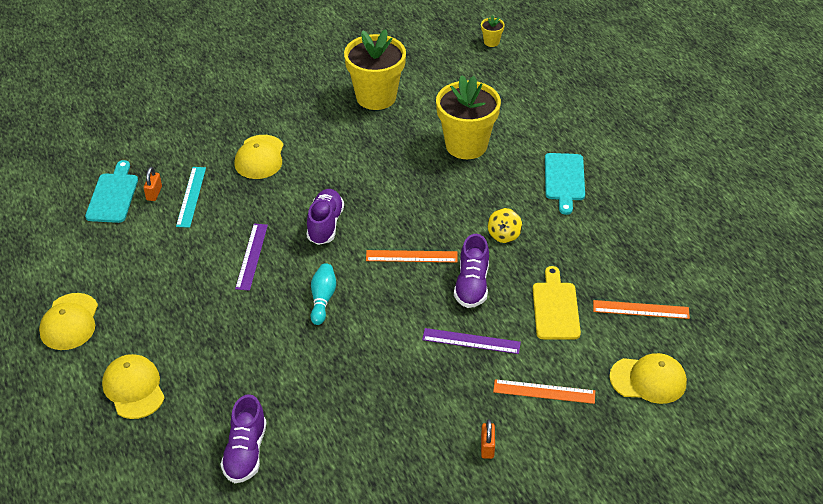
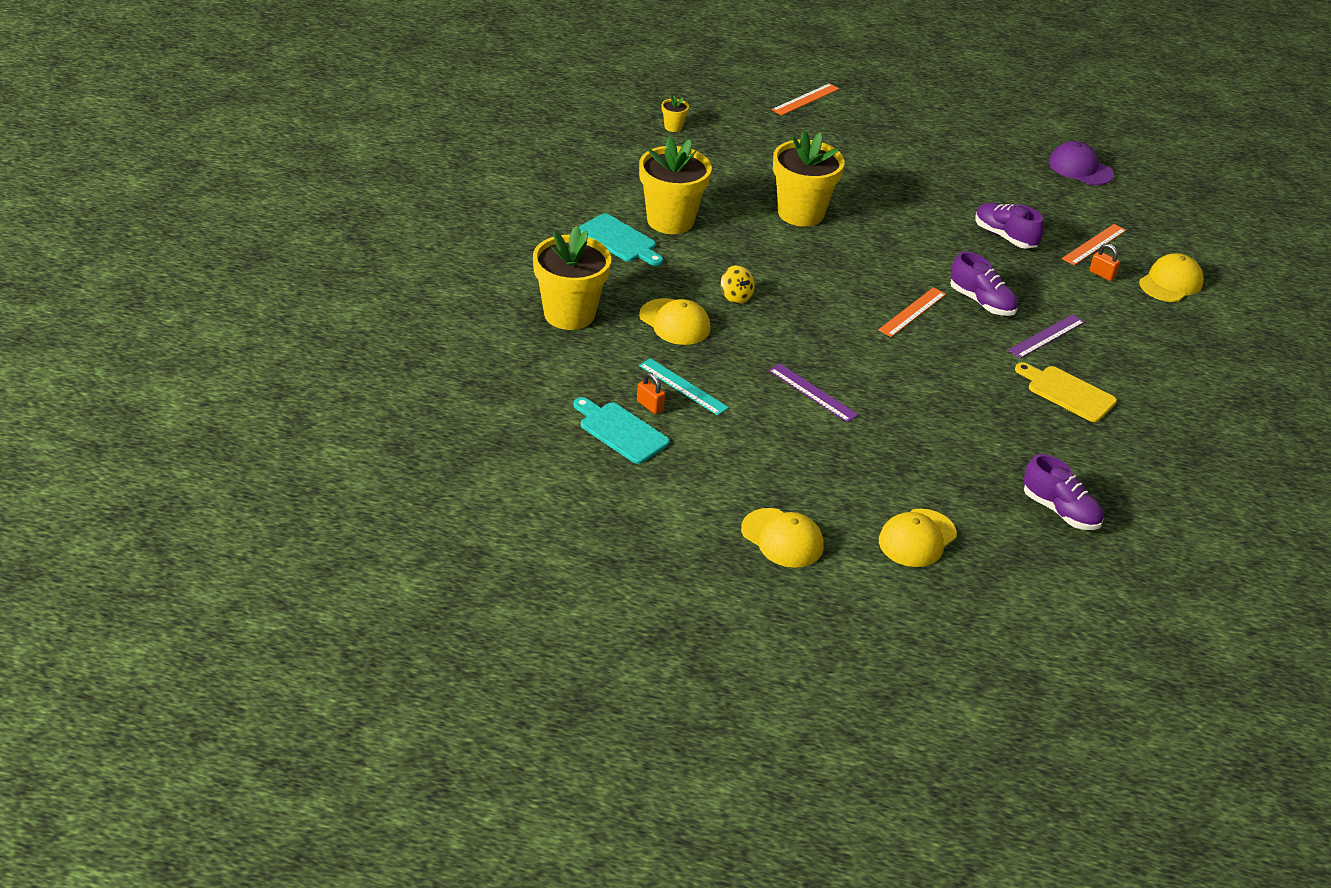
camera: 55 degrees left, 5 degrees down
(134, 388) = (917, 538): yellow cap -> yellow cap turned 60 degrees counterclockwise
(215, 112) = (569, 314): none -> yellow flower pot
(322, 299) = (914, 382): turquoise bowling pin -> none
(325, 225) = (817, 334): purple shoe -> purple shoe (1005, 236)
(487, 447) = (1170, 389): orange padlock -> orange padlock (1102, 274)
(504, 235) = (938, 256): yellow spinning top -> yellow spinning top (736, 297)
(544, 392) = (1137, 333): orange ruler -> orange ruler (805, 99)
(555, 308) = (1051, 279): yellow cutting board -> yellow cutting board (1067, 393)
(564, 180) = (905, 194): turquoise cutting board -> turquoise cutting board (620, 240)
(745, 251) = (1080, 168): none -> purple cap

